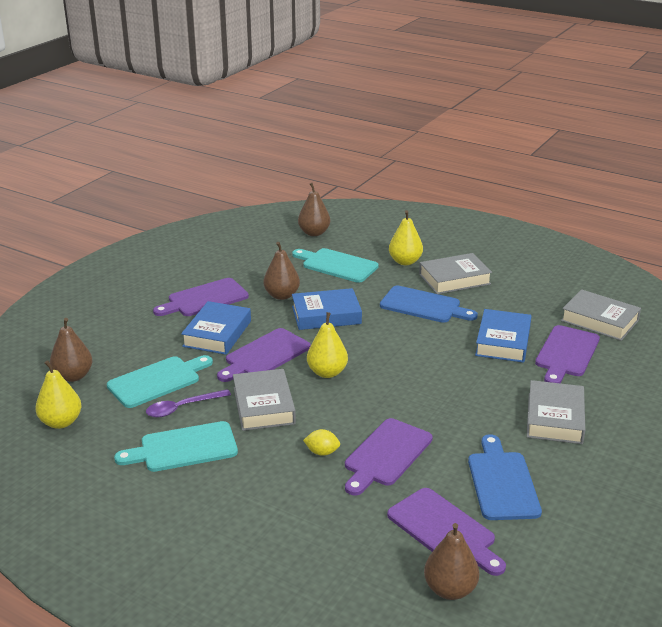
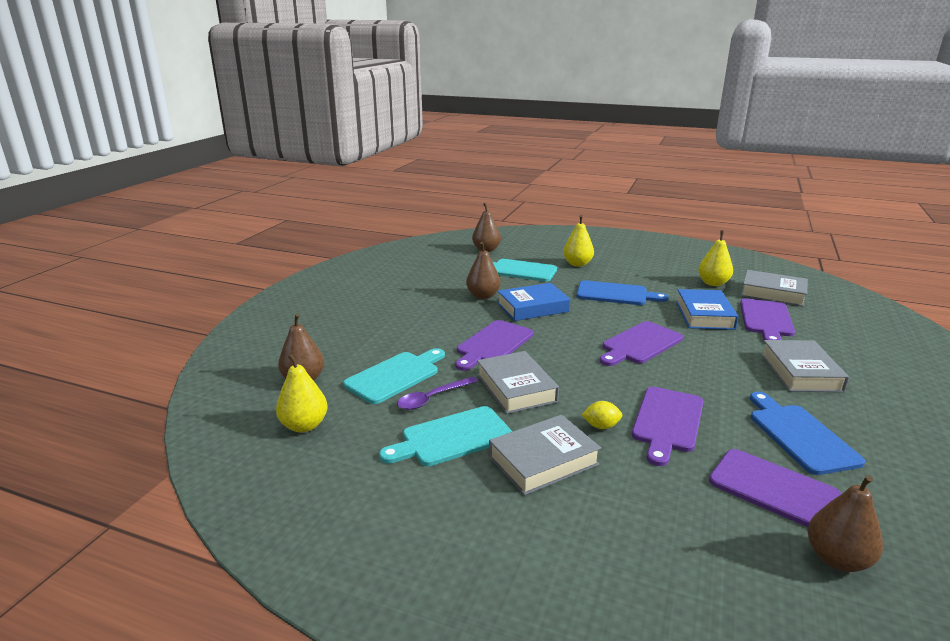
camera: 10 degrees left, 5 degrees down
(204, 299) = (412, 304): purple cutting board -> purple cutting board (640, 344)
(217, 333) = (437, 330): blue book -> none
(327, 372) = (562, 353): yellow pear -> yellow pear (713, 283)
(454, 279) = (628, 273): grey book -> grey book (543, 460)

